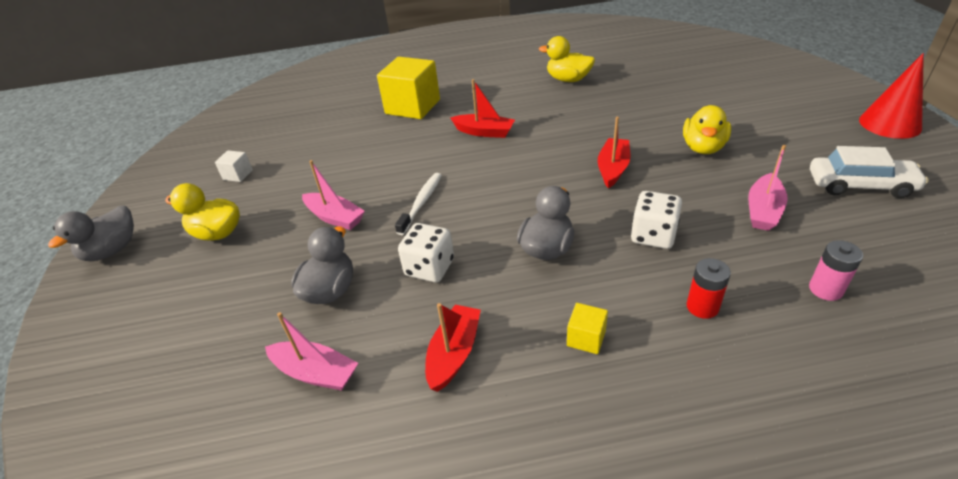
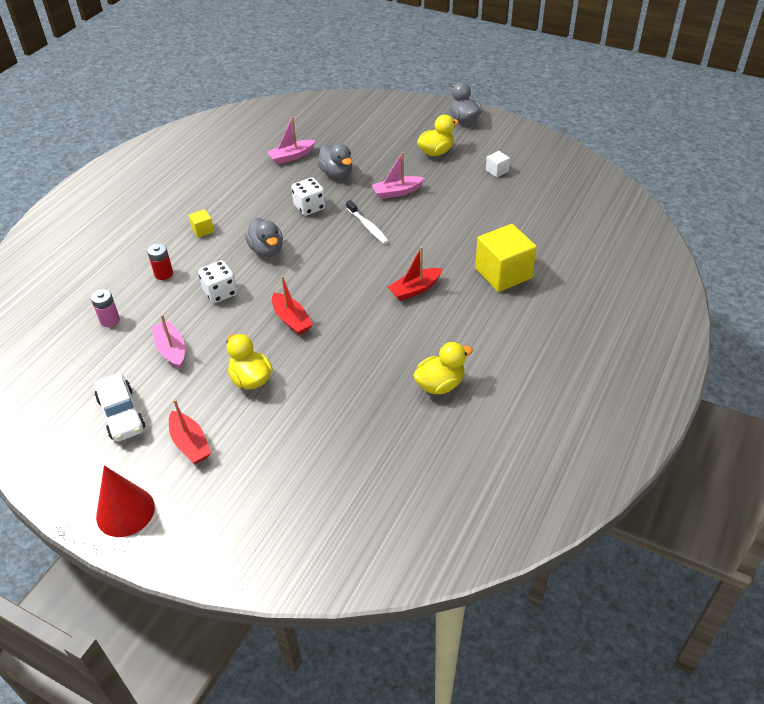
camera: 125 degrees right, 5 degrees up
(454, 353) = (249, 192): red boat -> red boat (190, 444)
(860, 185) = (121, 414): white car -> white car turned 75 degrees counterclockwise

